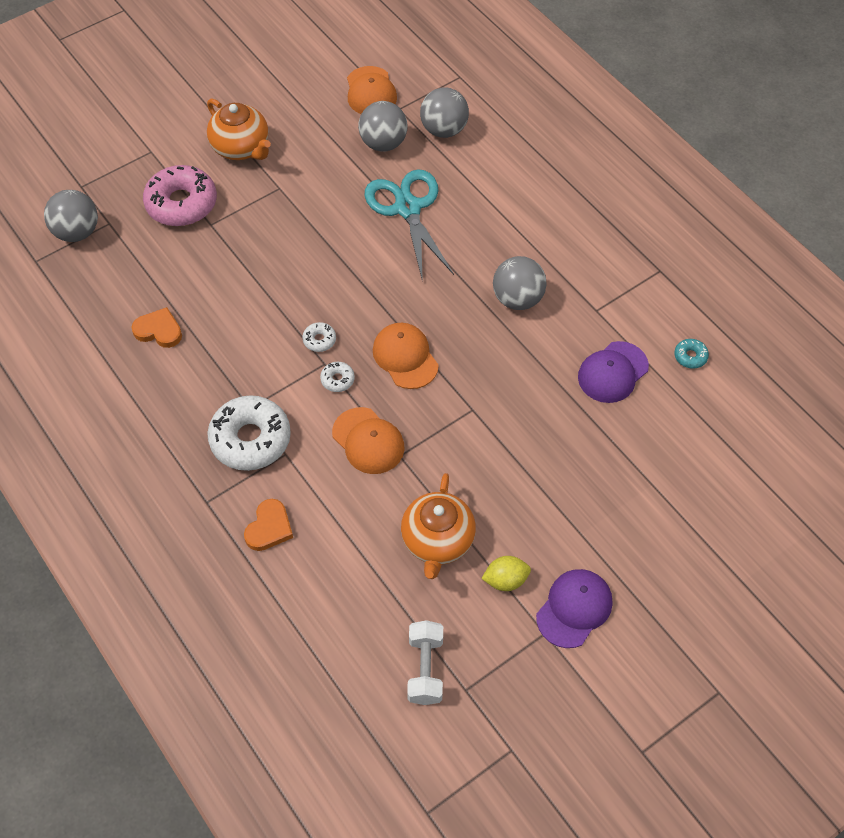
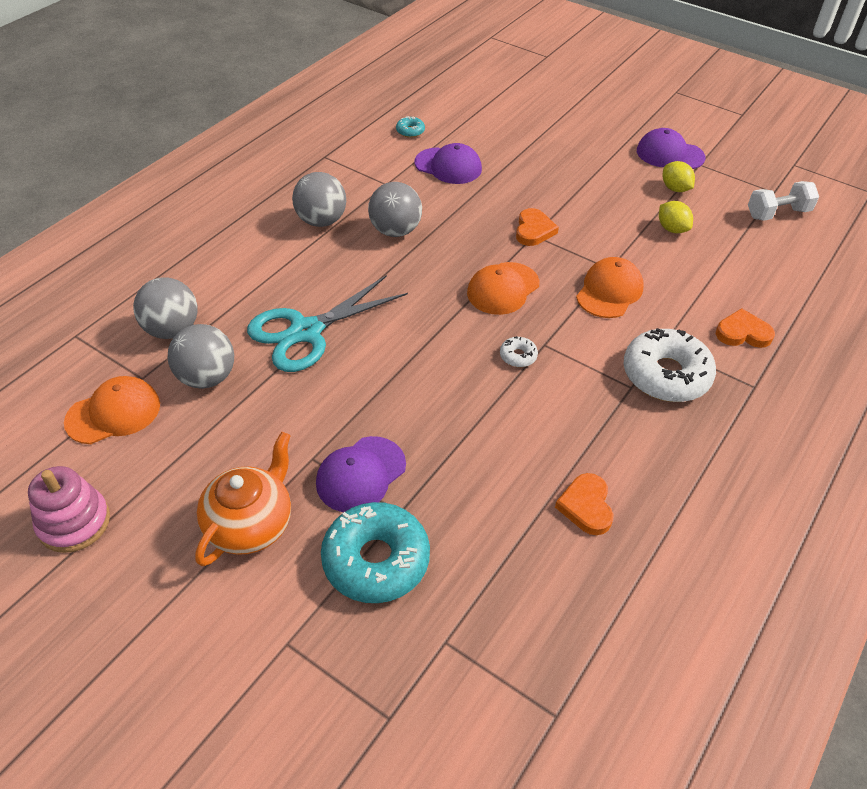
camera: 110 degrees left, 10 degrees down
(77, 232) = (479, 680): grey ball -> grey ball (321, 221)
(181, 204) = (376, 560): pink donut -> turquoise donut
(252, 211) = (361, 474): none -> purple cap
(286, 68) = (74, 522): none -> pink stacking toy
(337, 379) = (557, 329): white donut -> none
(437, 541) = (672, 229): orange teapot -> yellow lemon
(479, 412) = (534, 230): none -> orange heart

